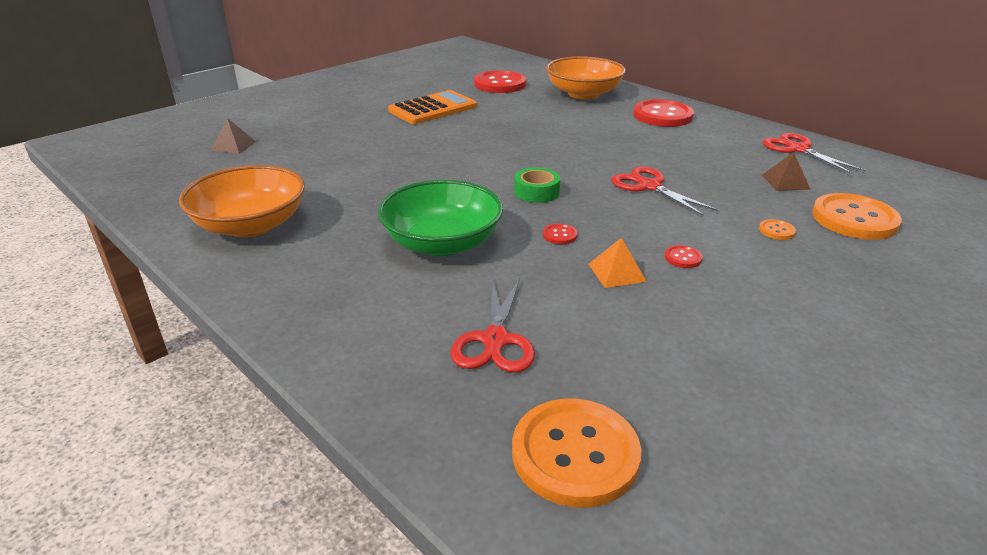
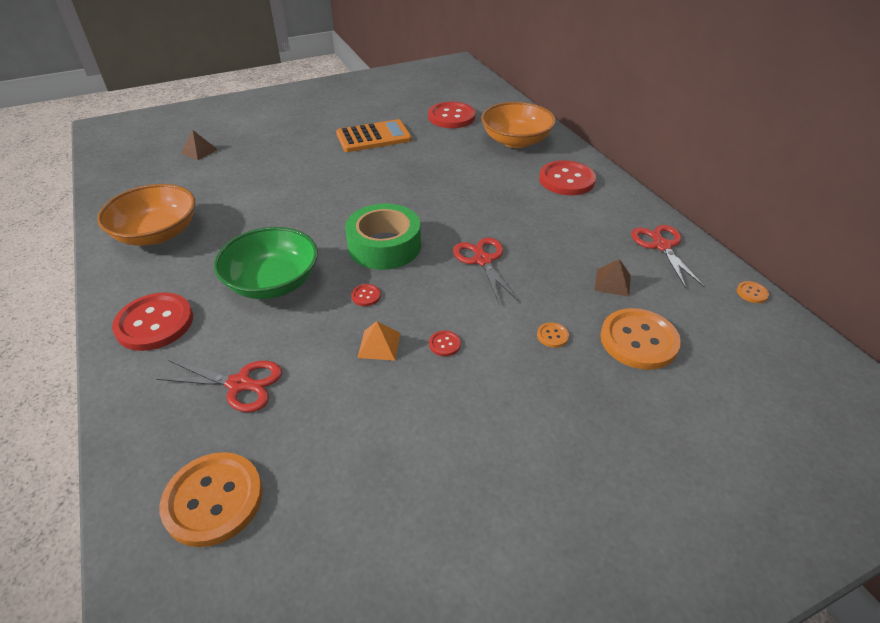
camera: 20 degrees right, 10 degrees up
(330, 307) = (155, 323): none -> red button
(495, 340) = (239, 384): red scissors -> red scissors turned 105 degrees counterclockwise
(536, 192) = (384, 246): green tape -> green tape, size x1.86
(906, 169) = (752, 293): none -> orange button

